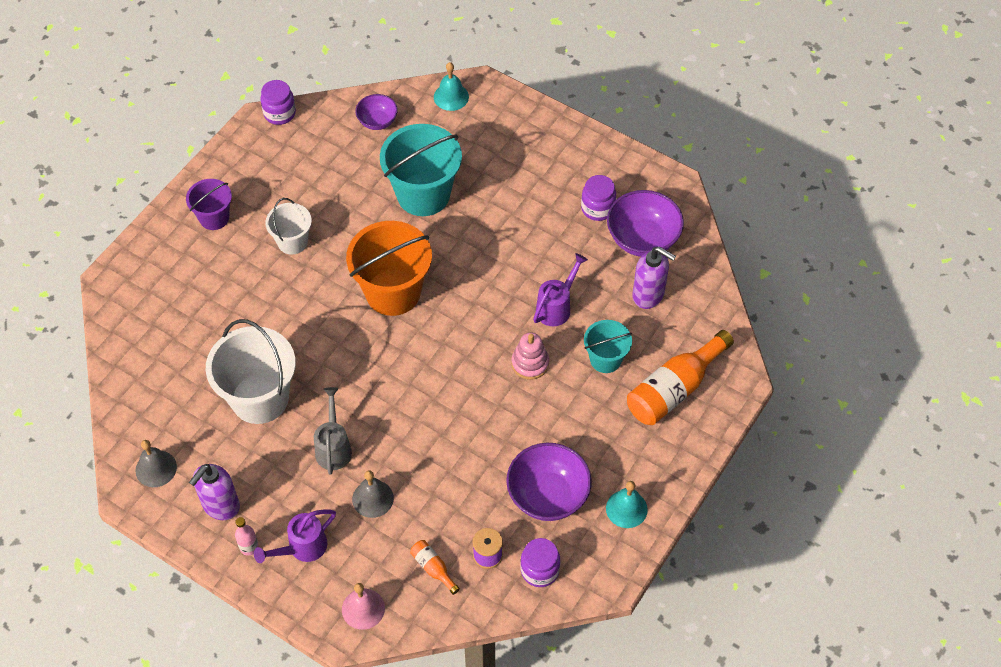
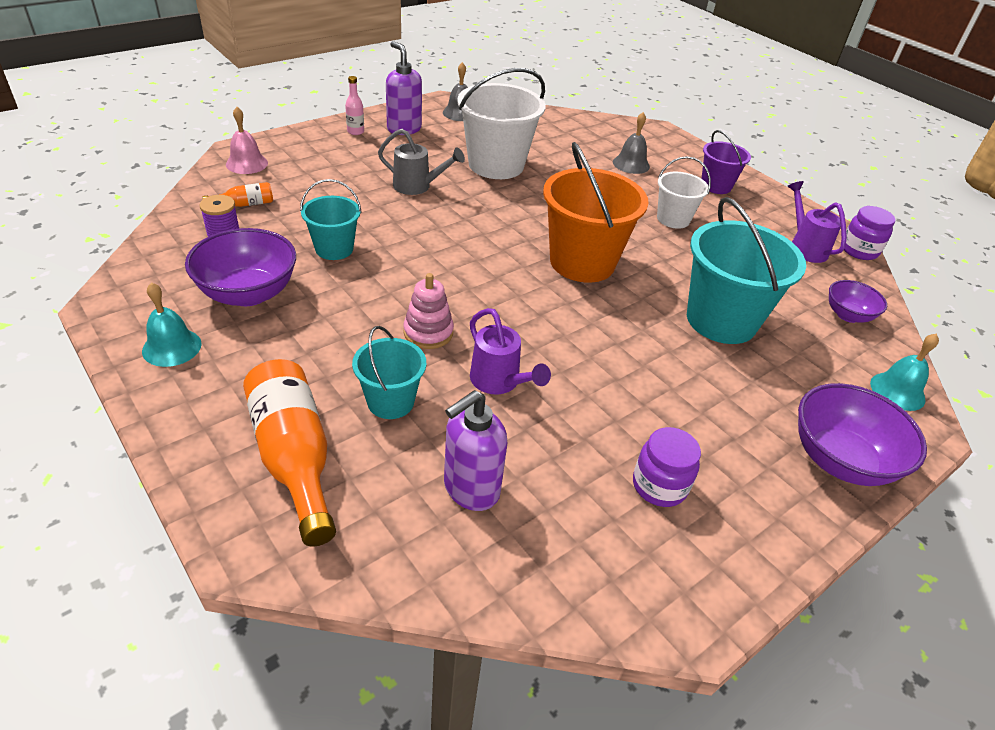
camera: 105 degrees right, 15 degrees down
(302, 548) = (332, 151): purple watering can -> purple watering can (805, 247)
(372, 498) = (347, 192): grey bell -> grey bell (631, 164)
(463, 467) = (334, 249): none -> turquoise bucket
(539, 570) = (172, 262): purple jar -> none
(642, 239) = (581, 522): purple bowl -> purple bowl (840, 460)

